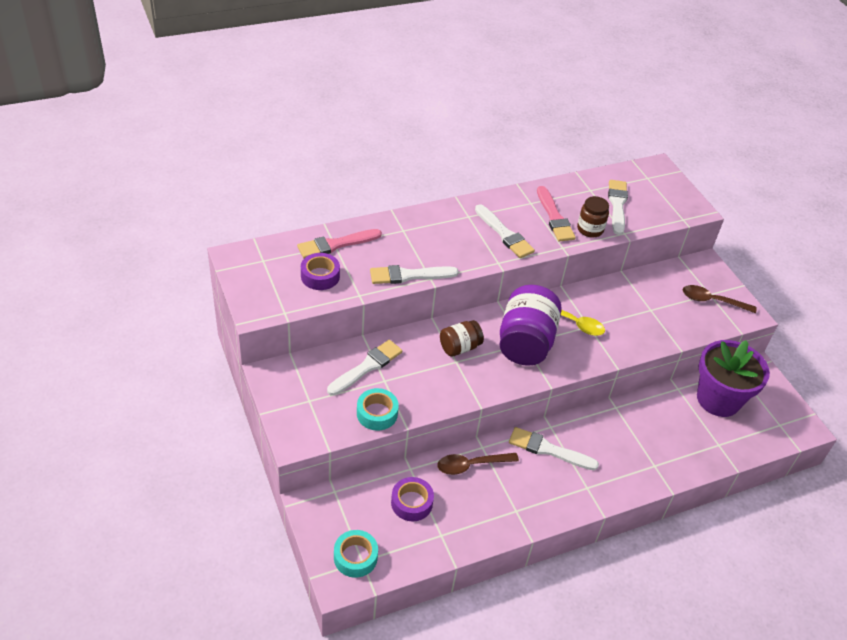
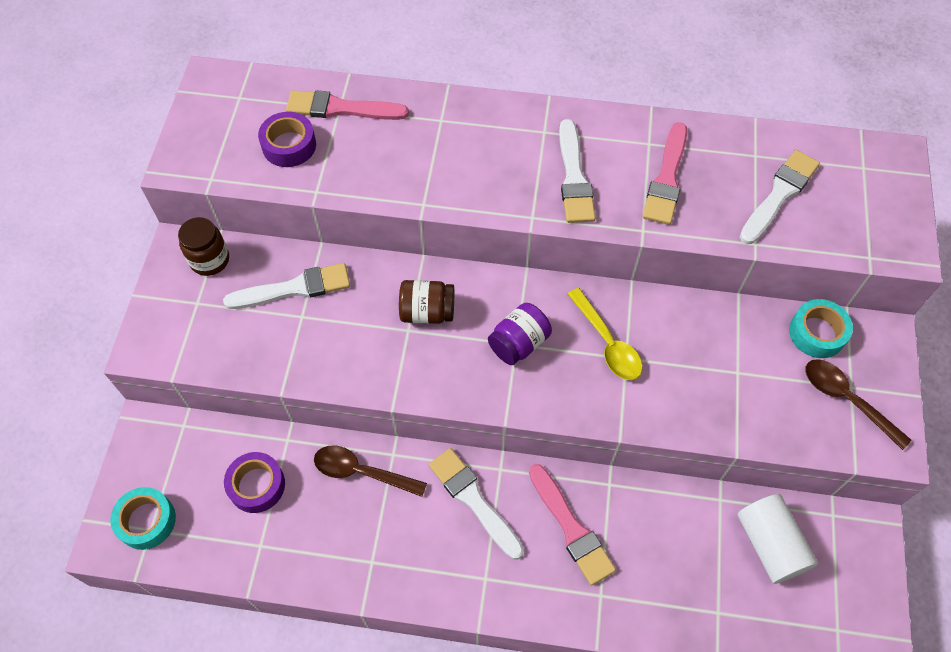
camera: 35 degrees right, 15 degrees up
(377, 413) = (260, 357): turquoise tape -> turquoise tape (817, 333)
(409, 275) = (399, 188): white brush -> none
(525, 342) = (519, 343): purple jar -> purple jar, size x0.54
(590, 229) = (706, 217): brown jar -> brown jar (210, 260)
(613, 439) = (571, 528): none -> pink brush
(718, 399) = (769, 544): purple flower pot -> white cylinder

